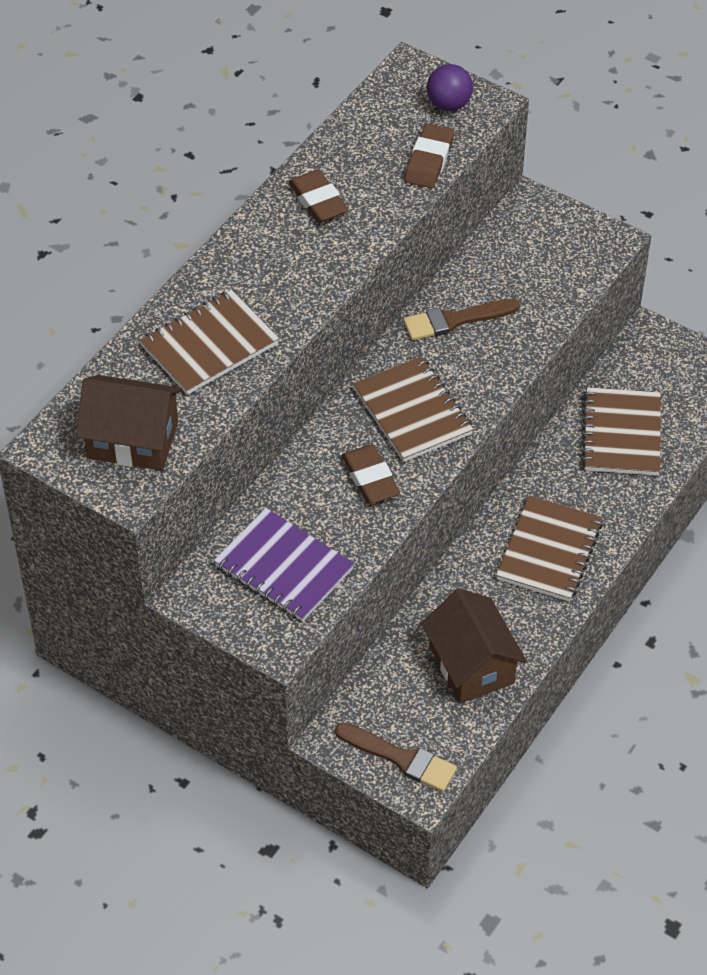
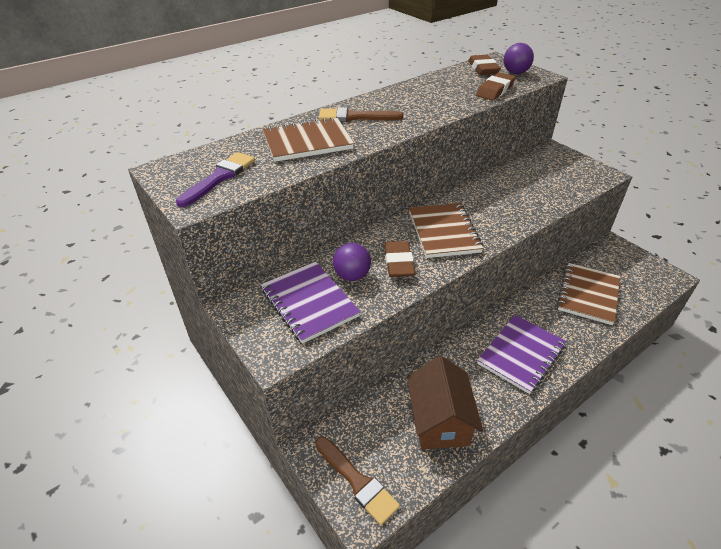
camera: 20 degrees right, 10 degrees down
(132, 440) = (219, 177): brown house -> purple brush
(318, 201) = (417, 95): brown eraser -> brown eraser (483, 69)
(319, 514) = (352, 275): none -> purple ball
(455, 320) = (489, 192): brown brush -> brown brush (355, 117)
(549, 551) = (521, 355): brown notebook -> purple notebook

